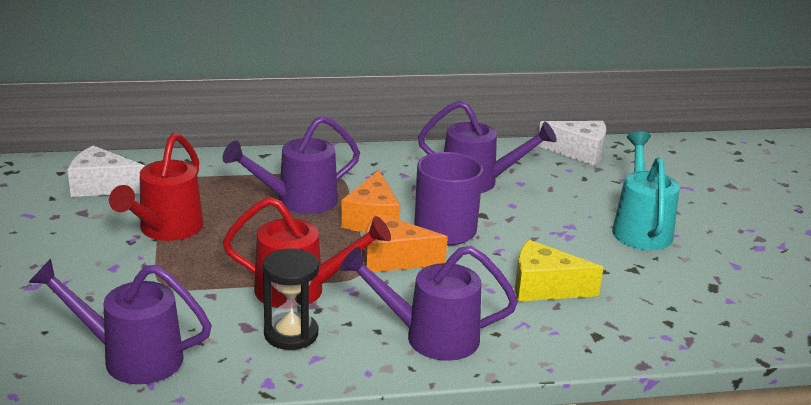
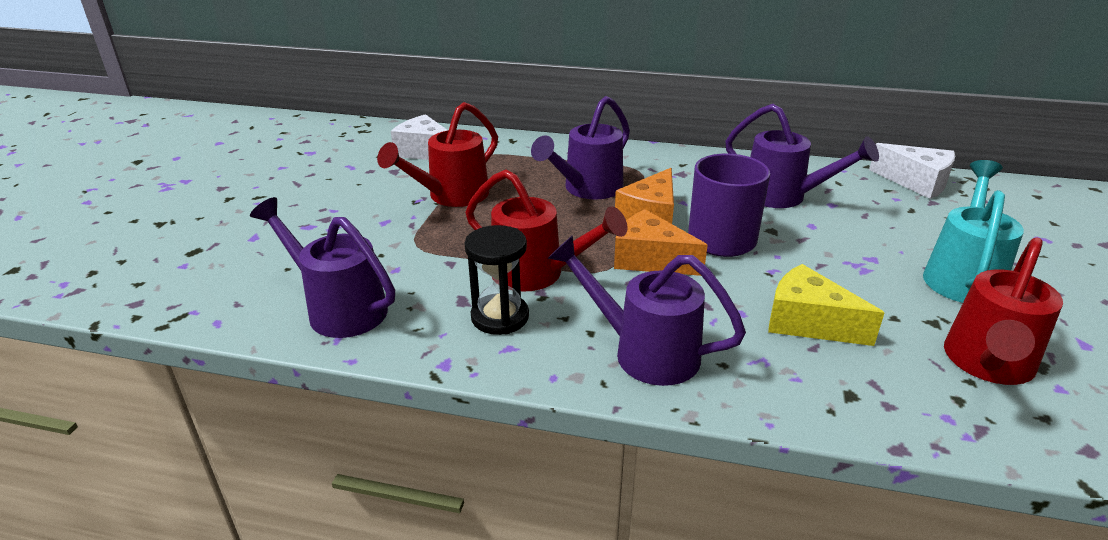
camera: 25 degrees right, 5 degrees up
(299, 201) = (588, 189): purple watering can -> purple watering can turned 45 degrees counterclockwise
(679, 293) = (987, 364): none -> red watering can

